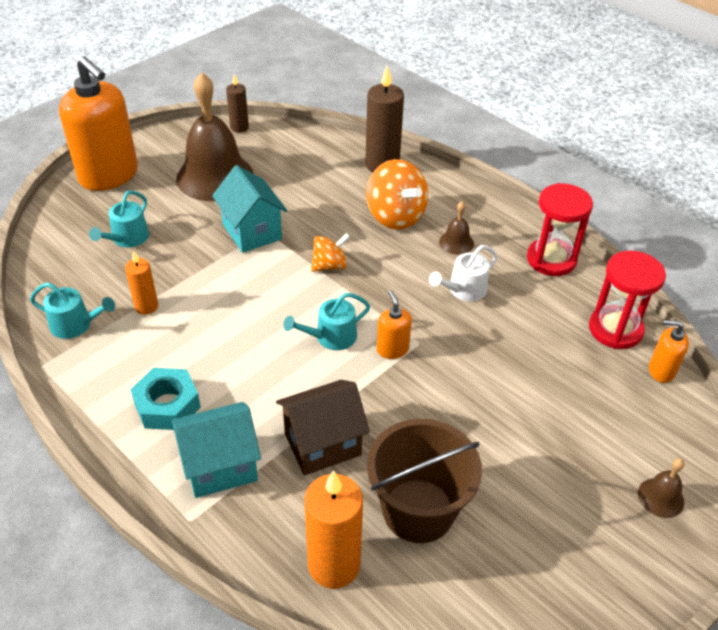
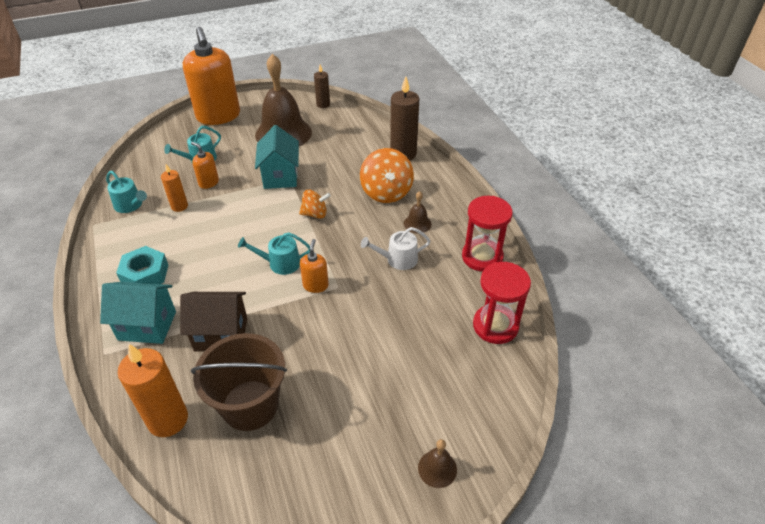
camera: 25 degrees right, 0 degrees up
(661, 371) = (510, 370): orange soap dispenser -> orange soap dispenser (208, 182)

